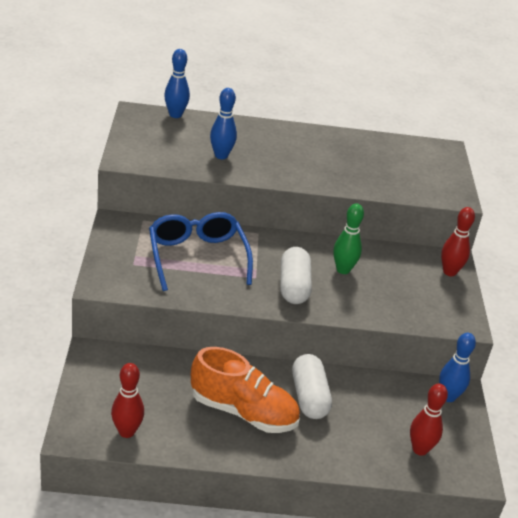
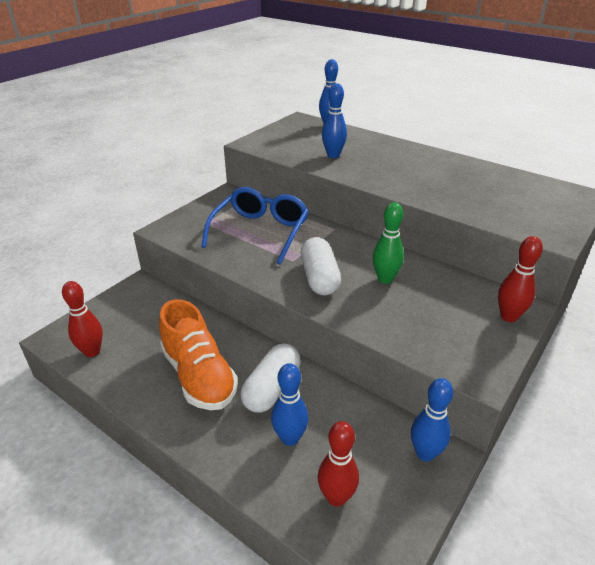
camera: 40 degrees right, 0 degrees up
(293, 286) = (319, 278): white capsule -> white capsule turned 45 degrees counterclockwise
(356, 426) = (290, 438): none -> blue bowling pin

